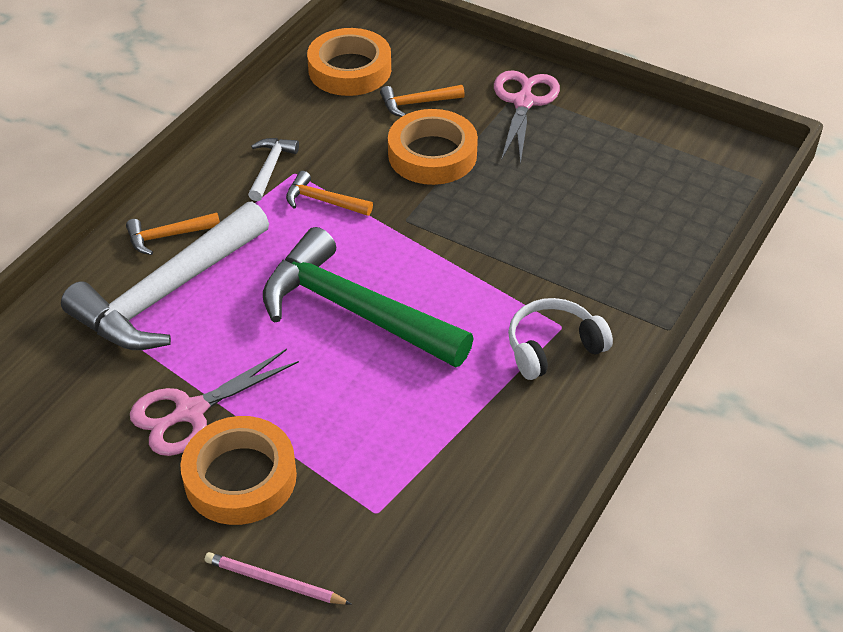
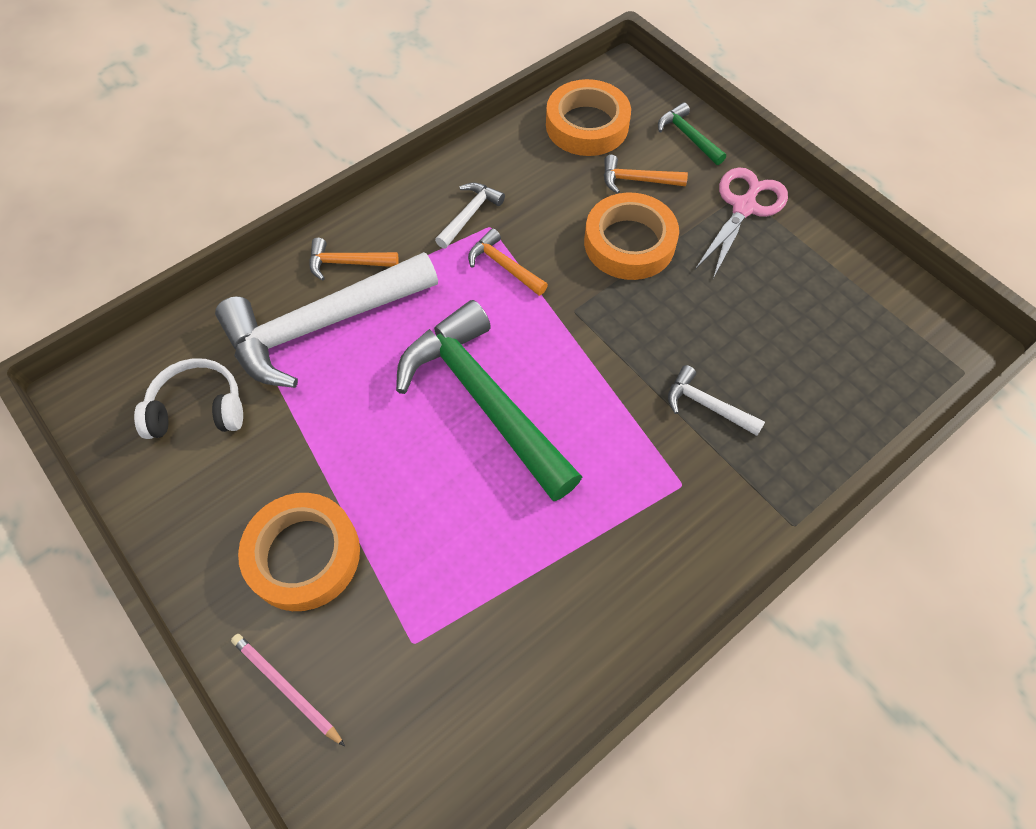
camera: 20 degrees right, 15 degrees up
(190, 412) = (288, 465): pink scissors -> none
(449, 58) = (688, 136): none -> green hammer
(553, 347) = (663, 507): white headphones -> white headphones (198, 409)
(557, 261) = (707, 405): none -> white hammer

